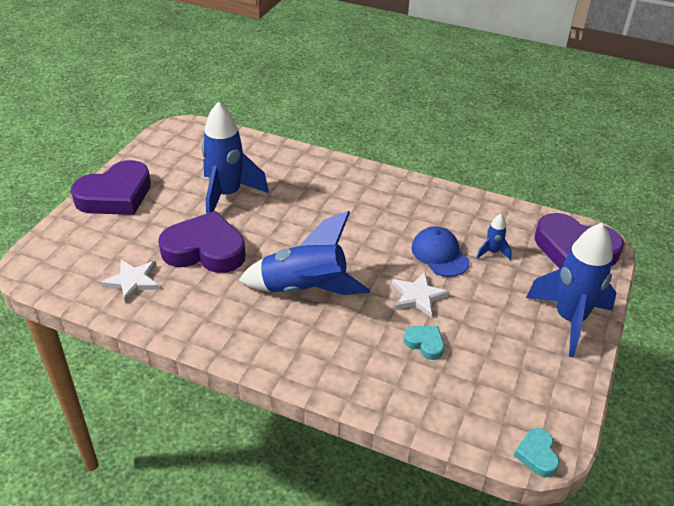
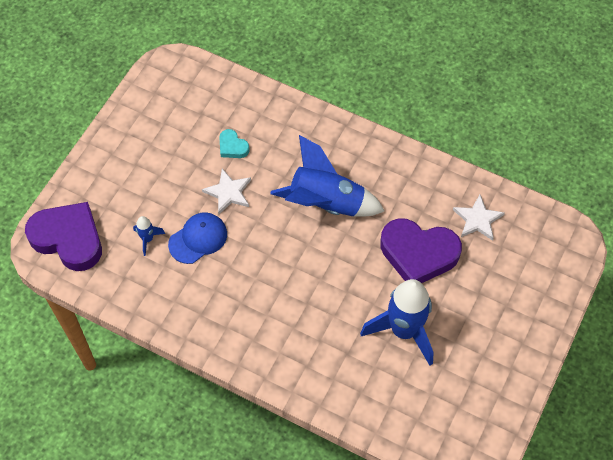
camera: 175 degrees left, 20 degrees up
(115, 195) = (522, 335): purple heart -> none
(440, 254) = (198, 239): blue cap -> blue cap turned 105 degrees counterclockwise
(537, 455) = (176, 61): turquoise heart -> none
(569, 320) = (108, 163): blue rocket -> none

